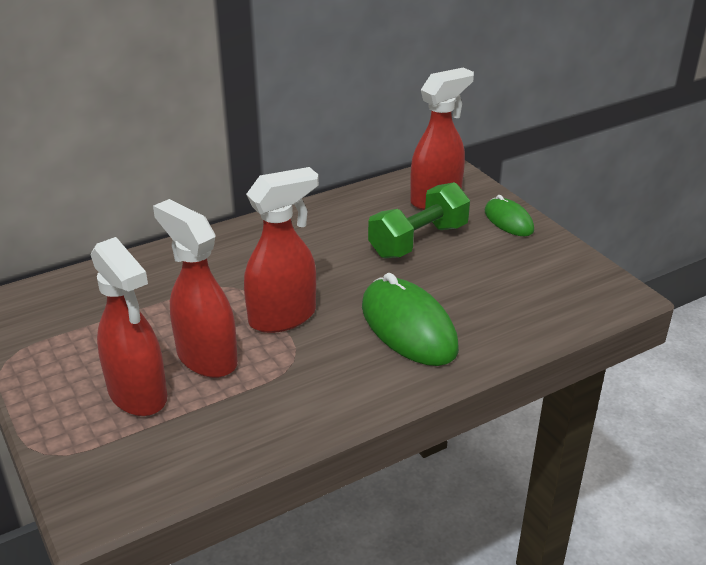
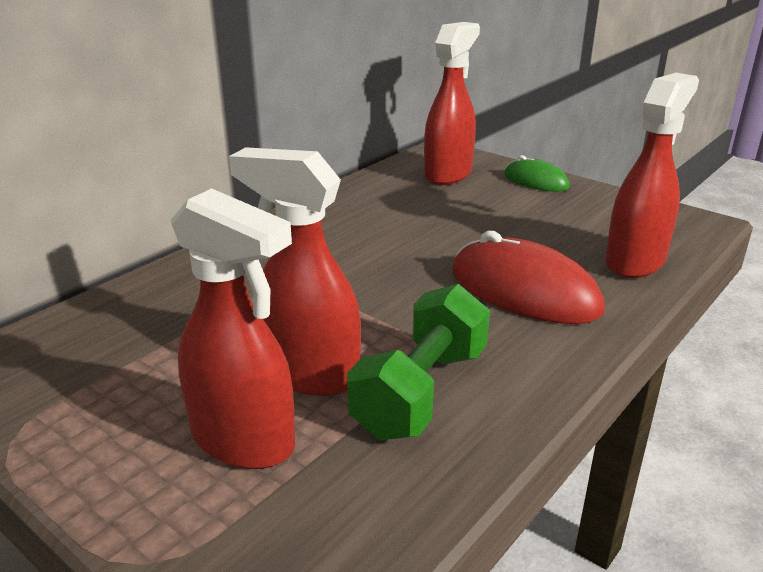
camera: 20 degrees left, 5 degrees down
(283, 317) = (373, 309): red spray bottle -> red spray bottle (635, 261)
(408, 327) = (524, 291): green mouse -> red mouse
(418, 241) = (462, 211): green dumbbell -> green dumbbell (421, 392)

